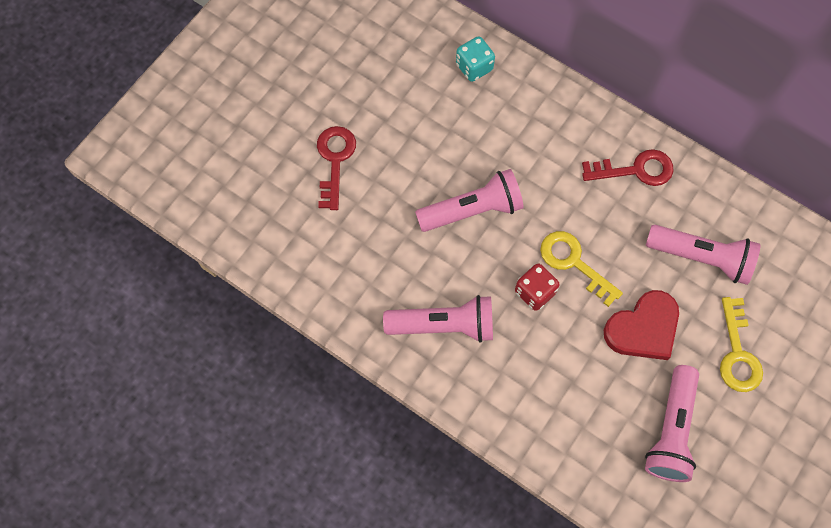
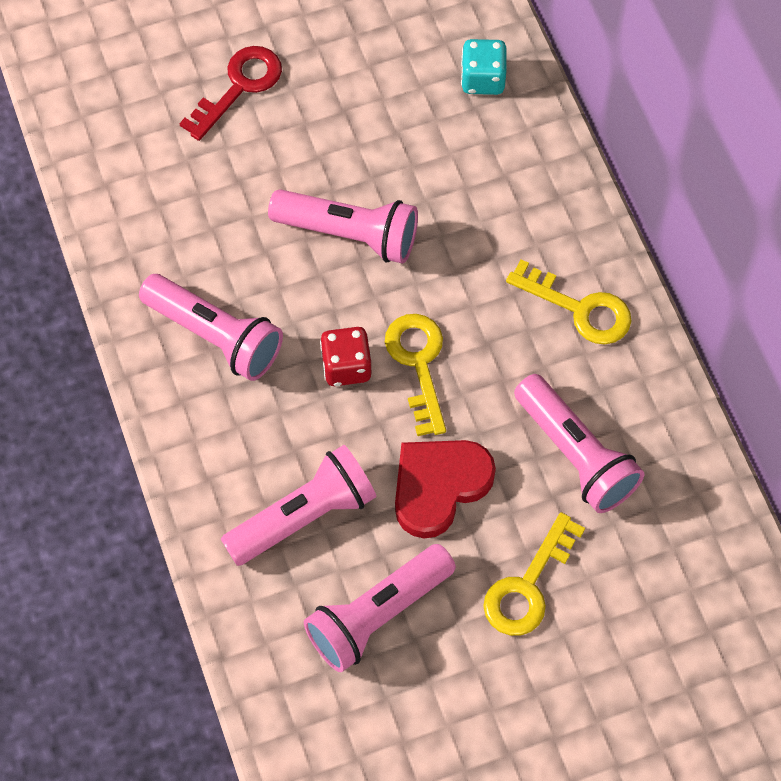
camera: 35 degrees right, 5 degrees down
(583, 400) = (304, 516): none -> pink flashlight
(635, 170) = (579, 308): red key -> yellow key
(643, 328) = (439, 486): red heart -> red heart turned 135 degrees clockwise

